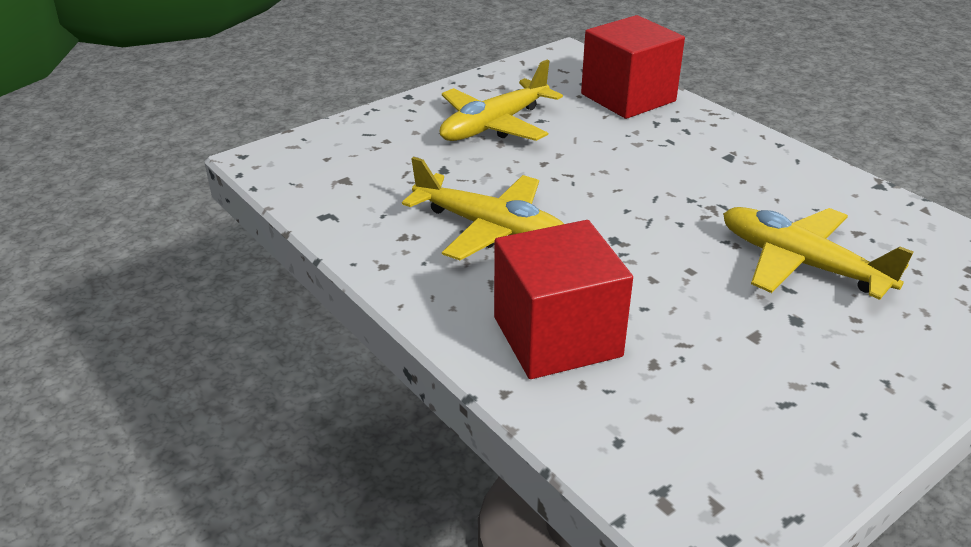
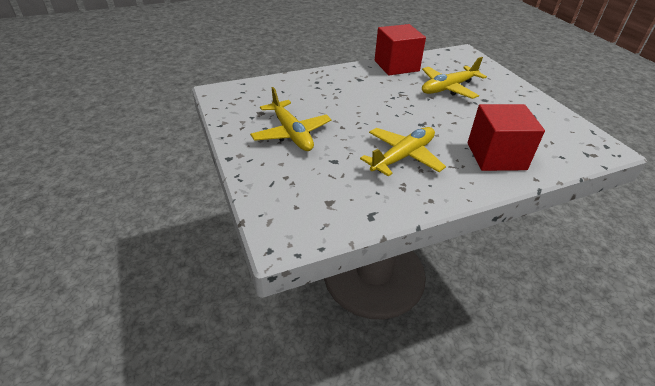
camera: 75 degrees left, 5 degrees up
(628, 97) = (286, 87): red cube -> red cube (396, 66)

